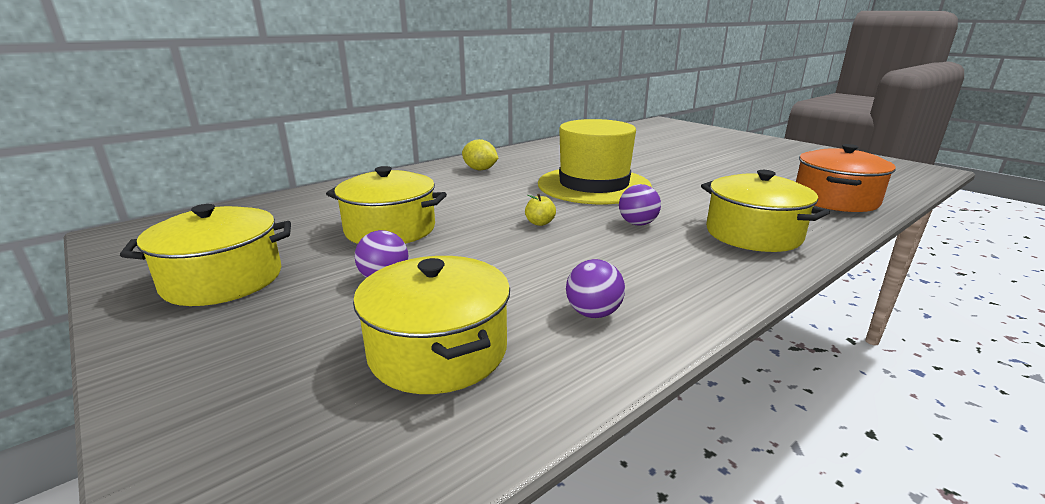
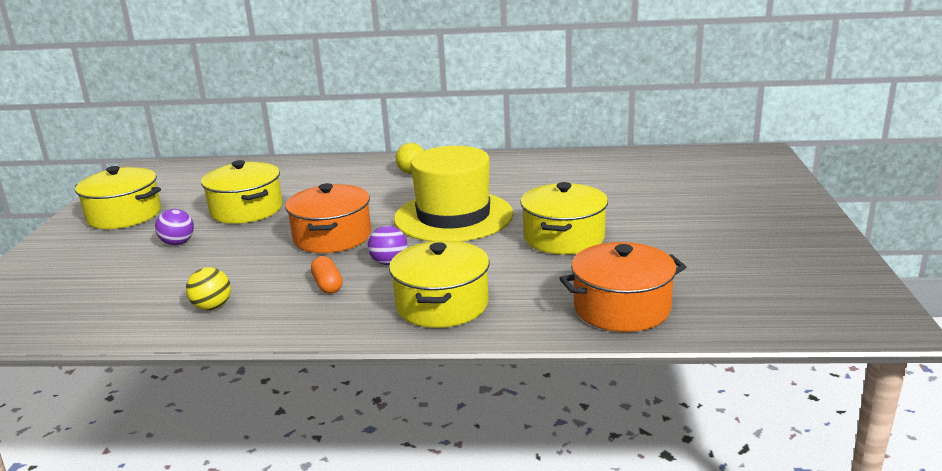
camera: 45 degrees right, 0 degrees up
(438, 350) = (119, 291): yellow pot -> yellow pot (564, 238)
(540, 223) = (332, 237): yellow apple -> orange pot
(593, 313) = (212, 307): purple ball -> yellow ball
(640, 254) = (327, 285): none -> orange capsule

